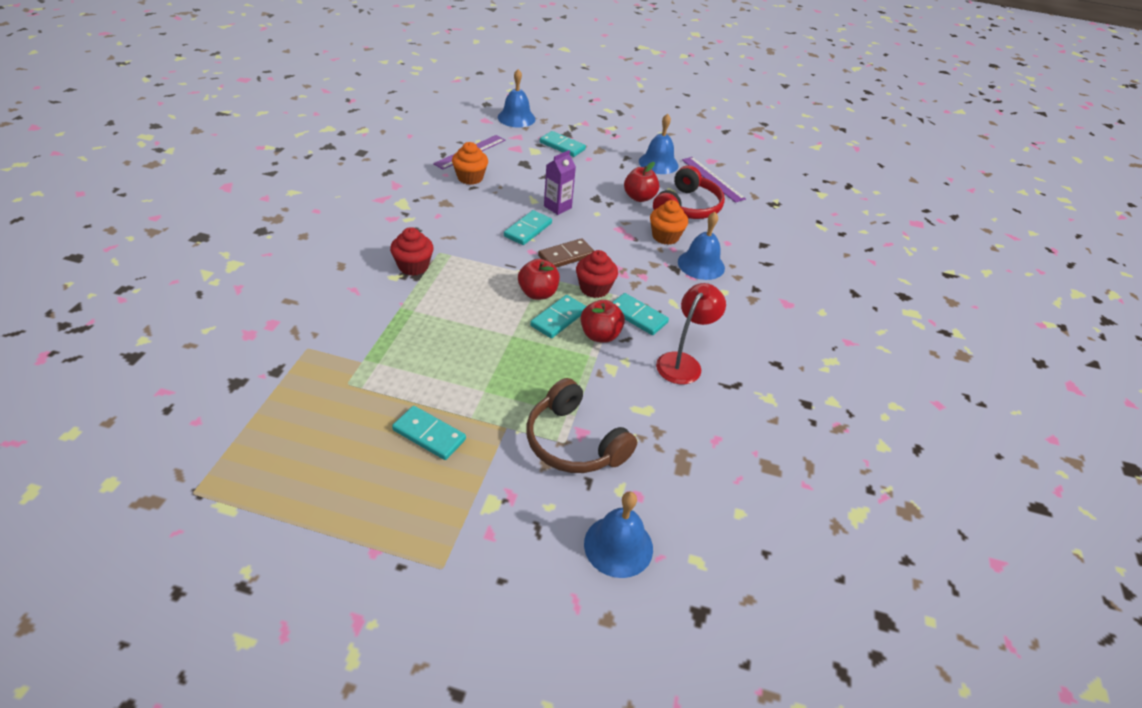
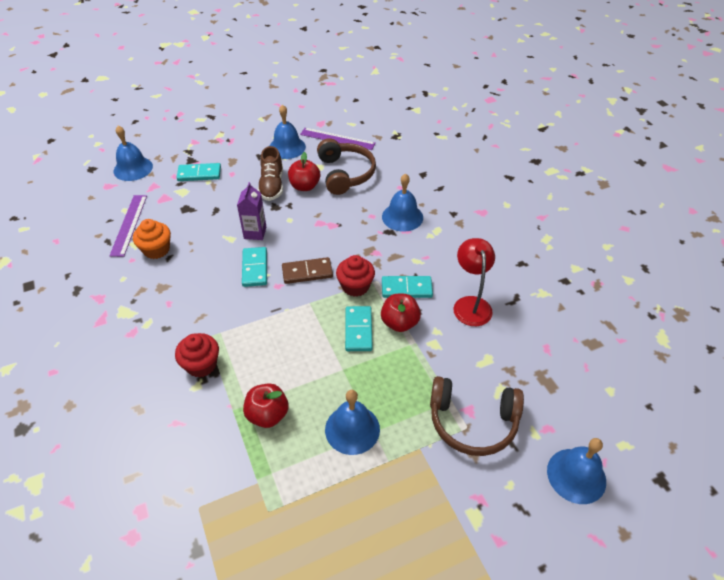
camera: 35 degrees left, 5 degrees up
(429, 435) = (376, 501): turquoise domino -> none
(470, 378) = (352, 429): none -> blue bell
(538, 293) = (322, 319): red apple -> red apple (268, 415)
(566, 256) = (307, 272): brown domino -> brown domino turned 60 degrees clockwise
(611, 183) = (272, 185): none -> brown shoe
(665, 236) = (356, 209): orange cupcake -> none
(687, 207) = (345, 174): red headphones -> brown headphones

